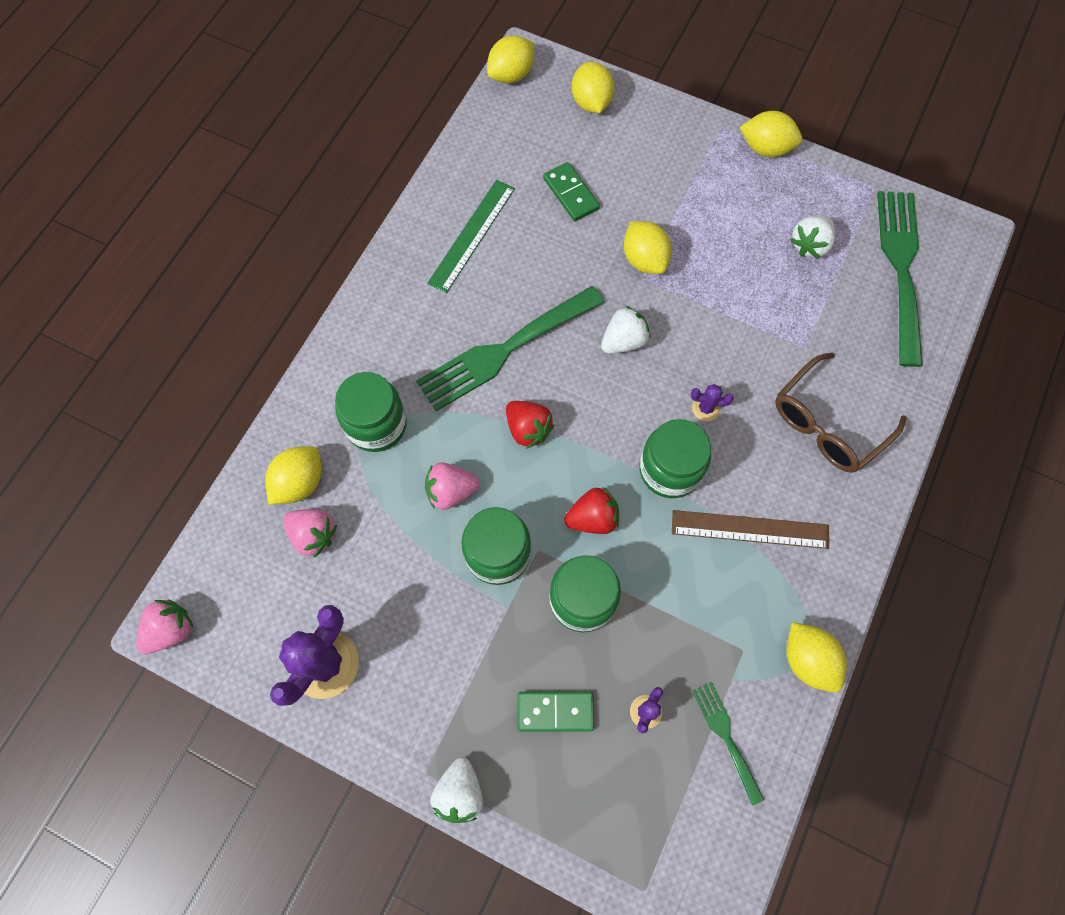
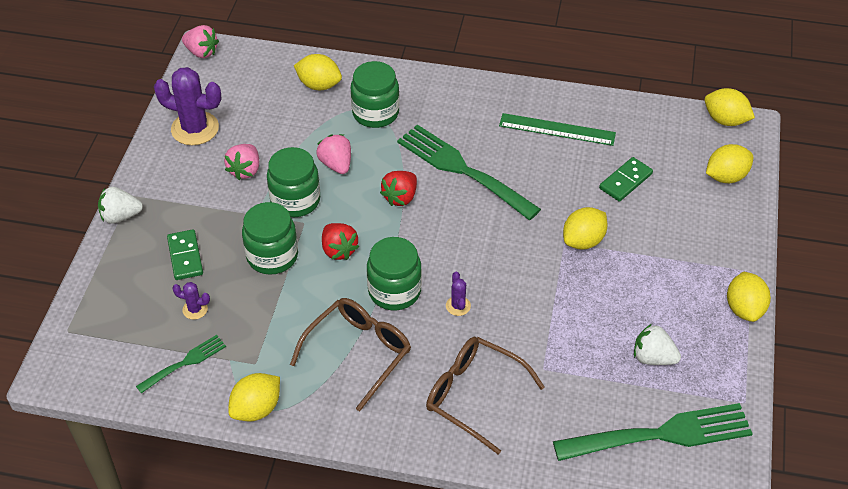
camera: 75 degrees right, 20 degrees down
(313, 535) = (283, 101): pink strawberry -> pink strawberry (245, 170)
(623, 341) = (499, 241): white strawberry -> none
(750, 529) = (358, 353): brown ruler -> brown glasses

